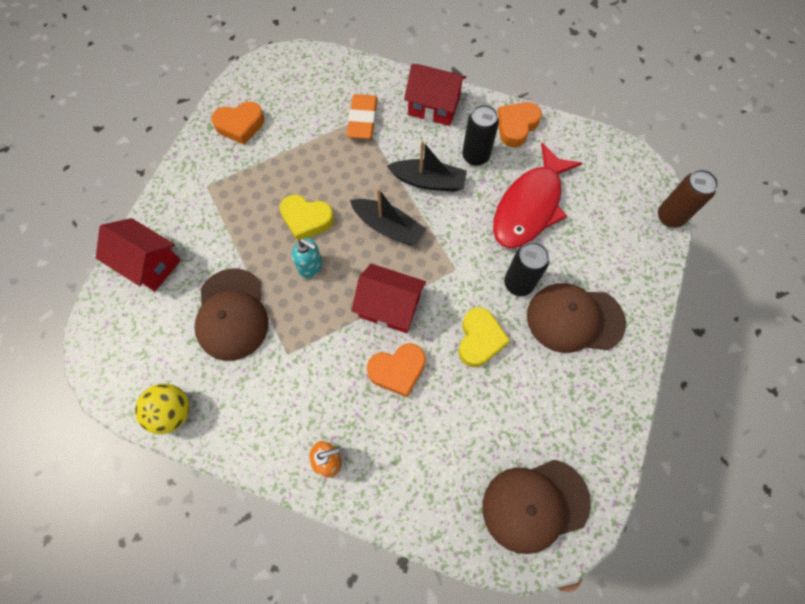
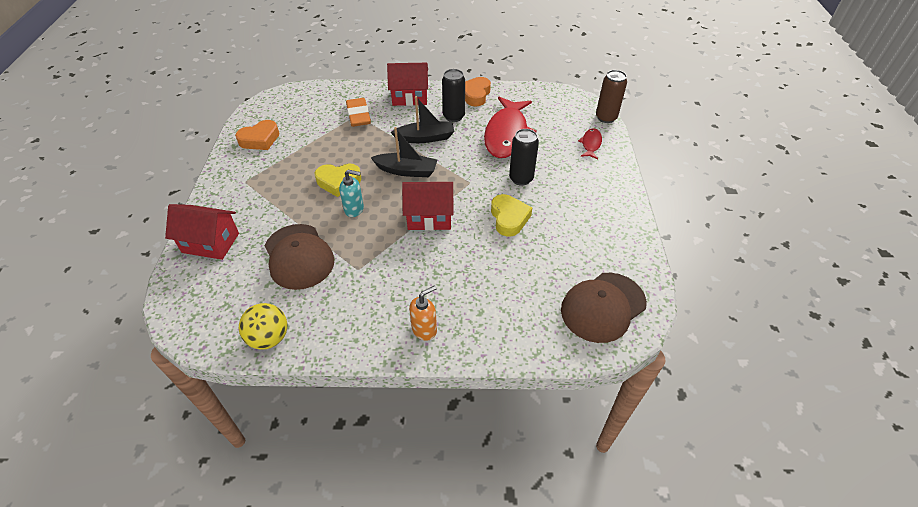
camera: 20 degrees left, 20 degrees down
(397, 370) = (454, 254): orange heart -> none
(574, 319) = (572, 188): brown cap -> none
(630, 255) = (591, 144): none -> red fish

